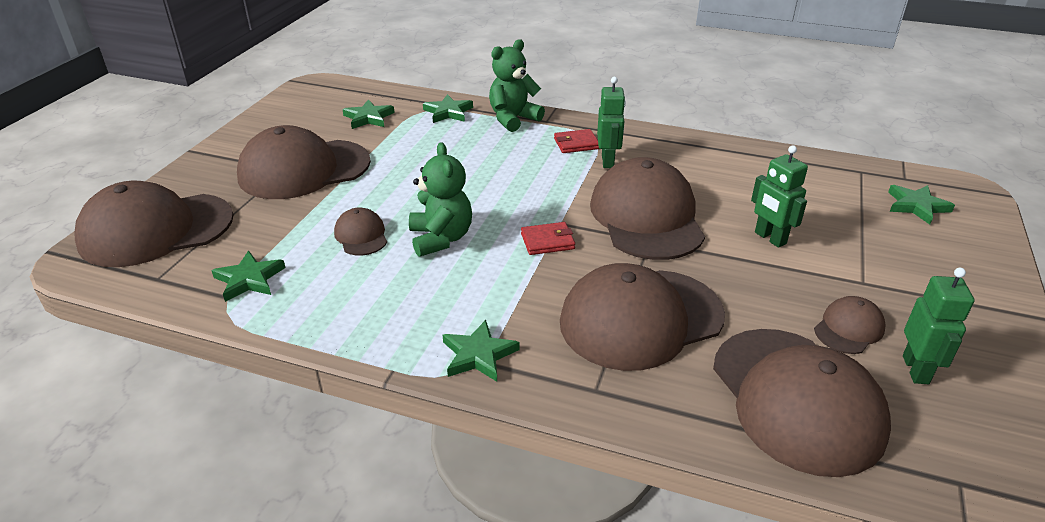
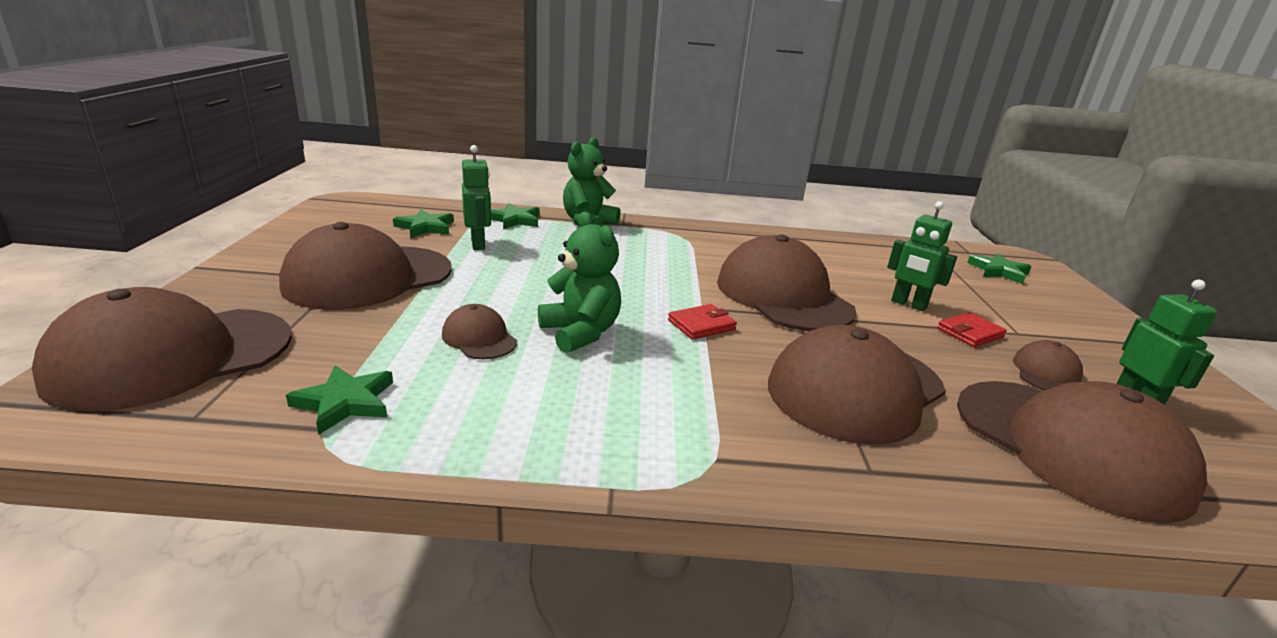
camera: 20 degrees left, 10 degrees down
(478, 355) = (709, 452): green star -> none
(576, 144) = (666, 240): red wallet -> red wallet (970, 333)
(608, 161) = (708, 252): green robot -> green robot (478, 244)

